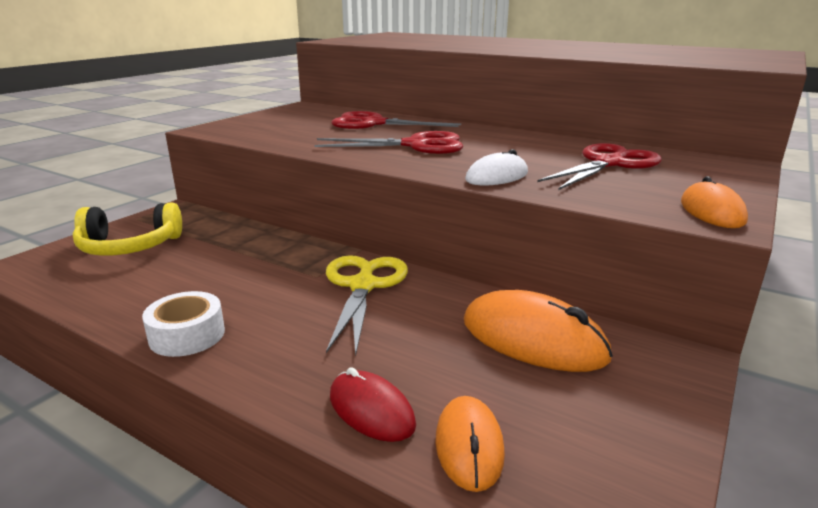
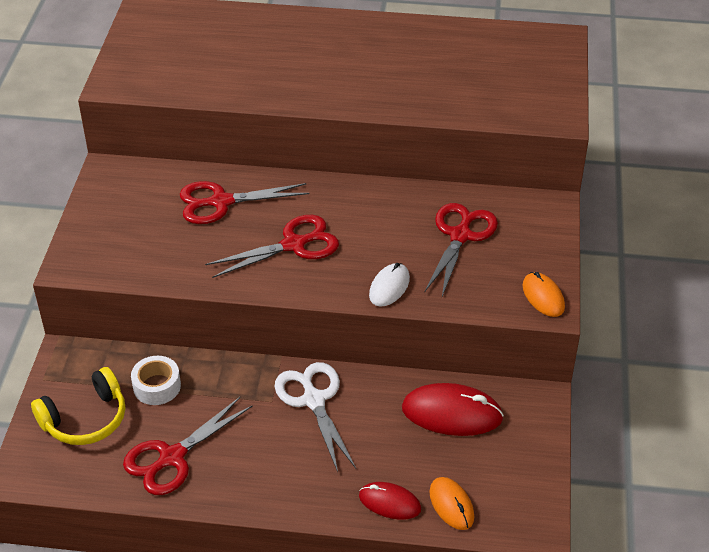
camera: 25 degrees left, 20 degrees up
(163, 290) = (172, 457): none -> red scissors
(187, 335) = (234, 491): white tape -> white tape (157, 386)
(363, 286) = (314, 400): yellow scissors -> white scissors
(533, 339) = (452, 413): orange mouse -> red mouse

